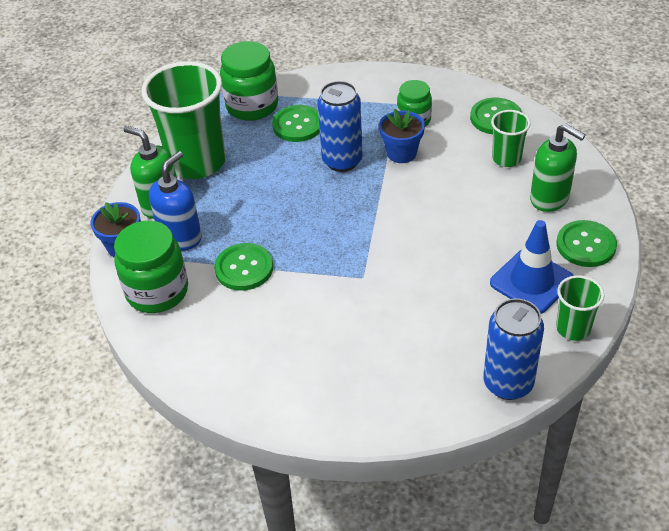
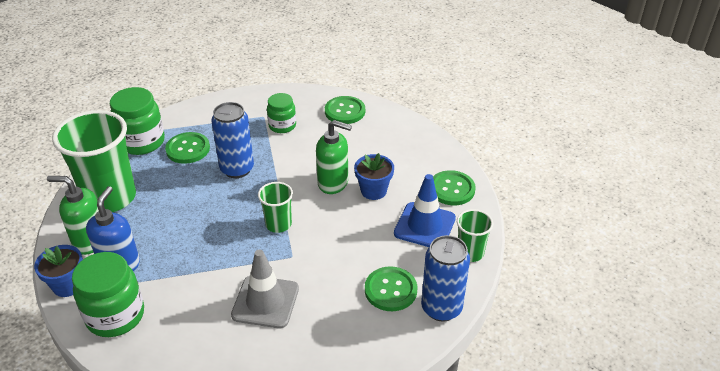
camera: 25 degrees left, 5 degrees down
(244, 268) = (187, 275): green button -> green button (390, 290)
(313, 320) = (265, 302): none -> grey traffic cone
(401, 153) = (283, 153): blue flower pot -> blue flower pot (373, 191)
(506, 158) = (366, 139): green cup -> green cup (278, 224)
(550, 198) = (410, 161): green soap dispenser -> green soap dispenser (333, 183)

